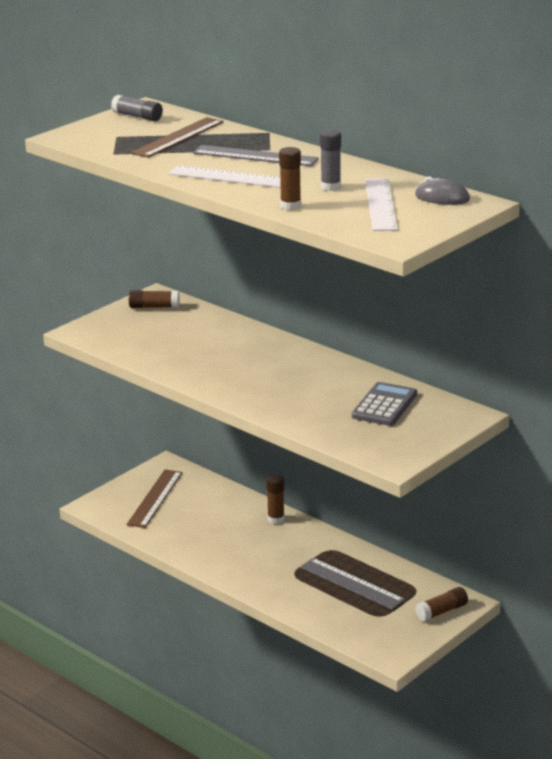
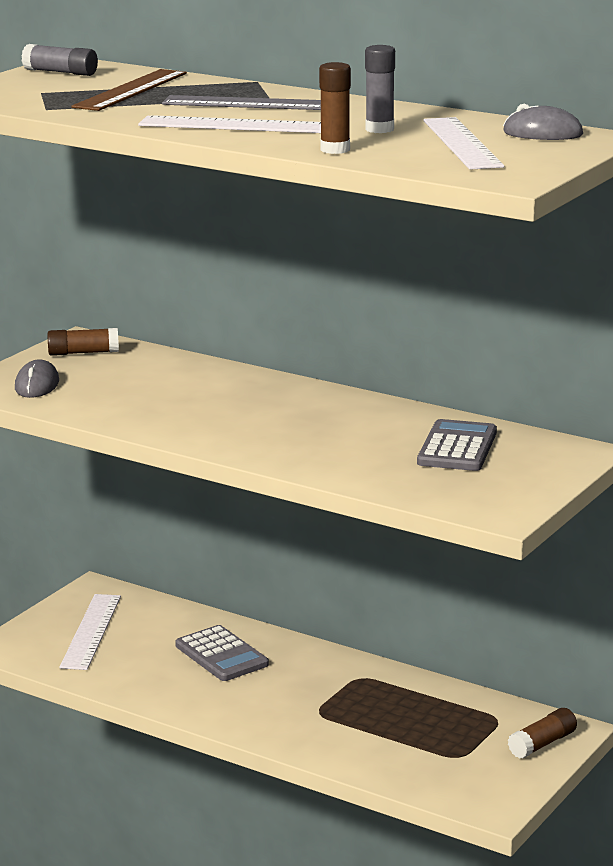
camera: 10 degrees left, 5 degrees down
(114, 332) = (37, 385): none -> grey mouse
(155, 498) = (91, 631): brown ruler -> white ruler
(239, 524) = (221, 655): none -> grey calculator
(276, 519) = (271, 645): brown glue stick -> none
(351, 583) = (404, 718): grey ruler -> none

